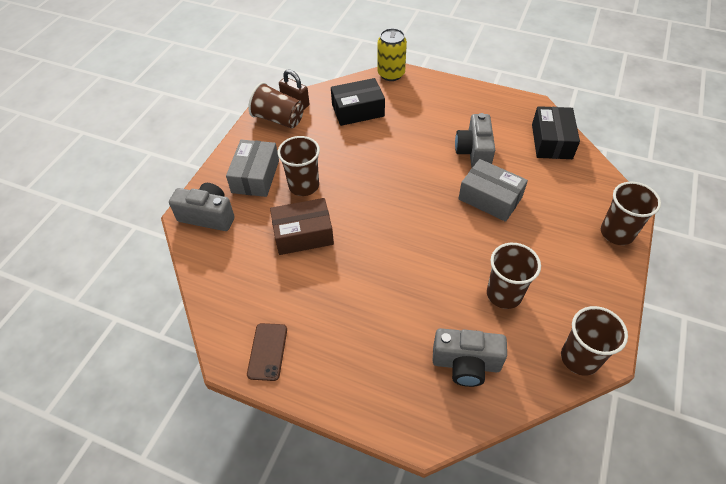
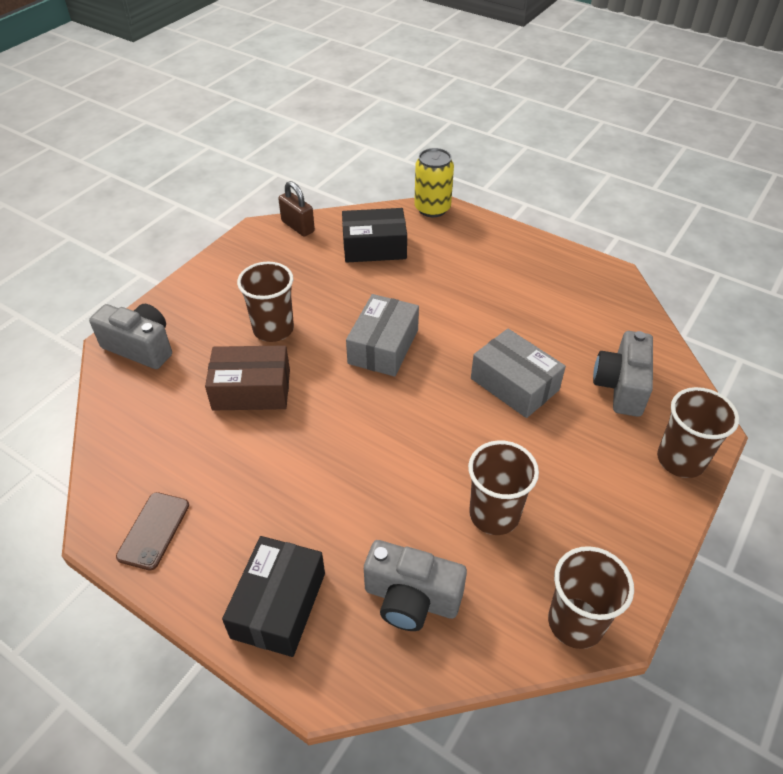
camera: 10 degrees right, 5 degrees down
(255, 176) = (217, 308): grey box -> grey box (383, 346)
(278, 119) = (270, 243): brown cup -> none
(474, 152) = (511, 322): grey camera -> grey camera (621, 386)
(551, 141) = (623, 324): black box -> black box (279, 605)

